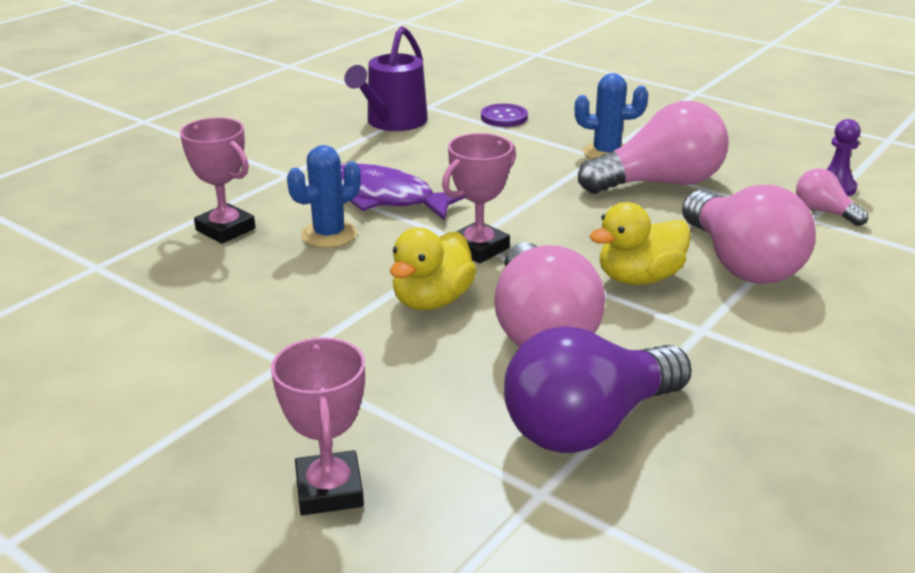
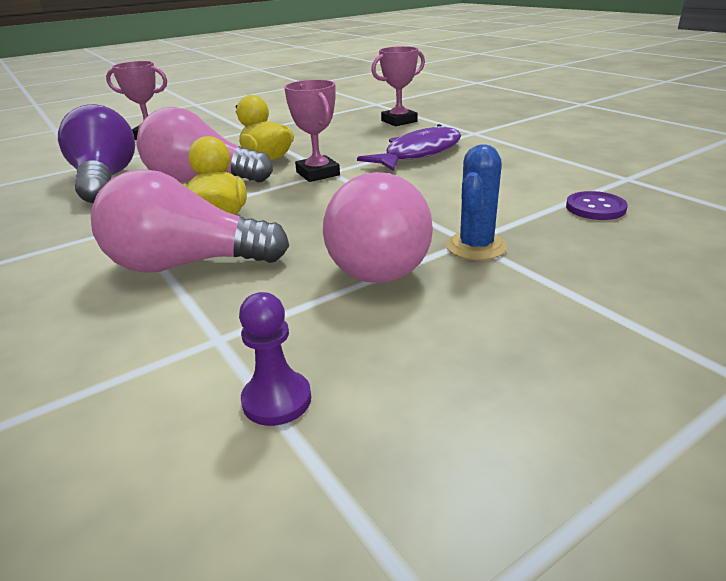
camera: 110 degrees right, 0 degrees up
(329, 235) = (373, 140): blue cactus -> none
(393, 122) = (579, 163): purple watering can -> none
(824, 212) = (223, 357): pink light bulb -> none

